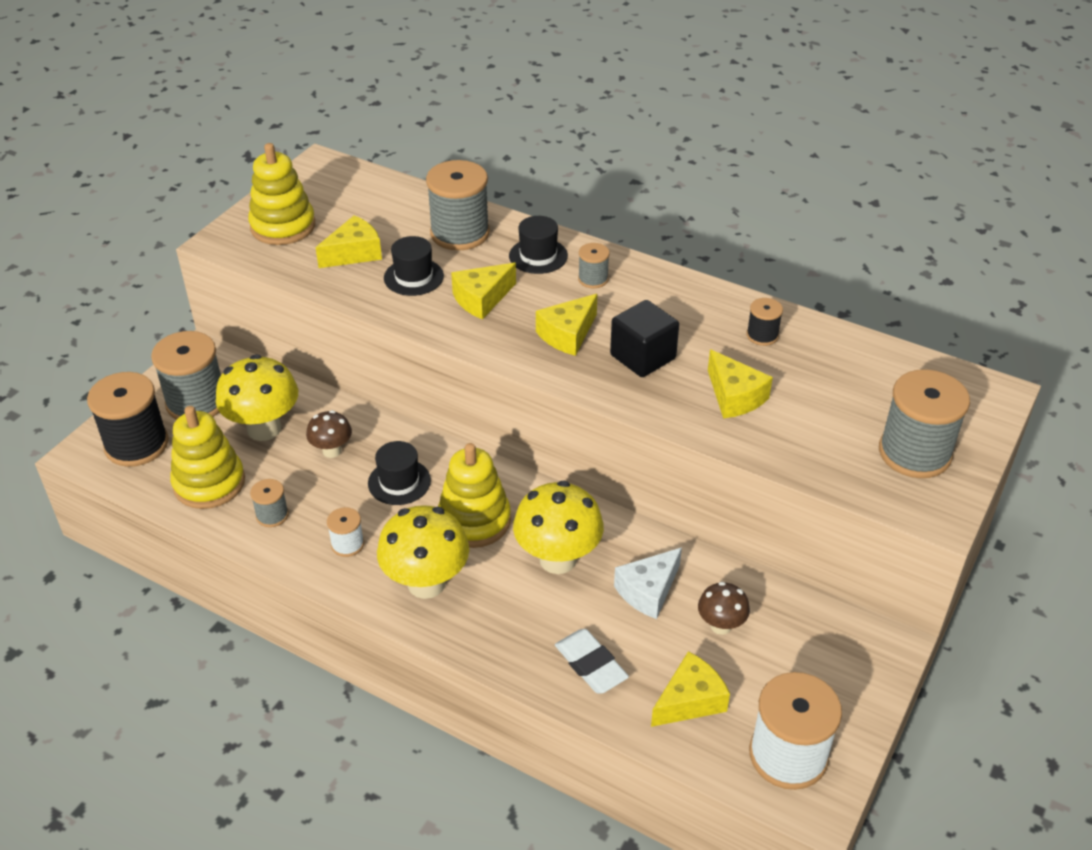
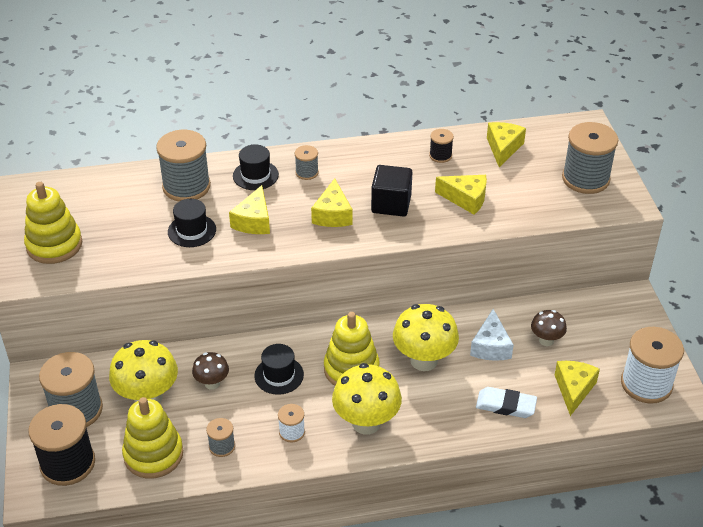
camera: 40 degrees left, 0 degrees up
(354, 253) = (130, 236): yellow cheese -> yellow cheese (503, 148)

